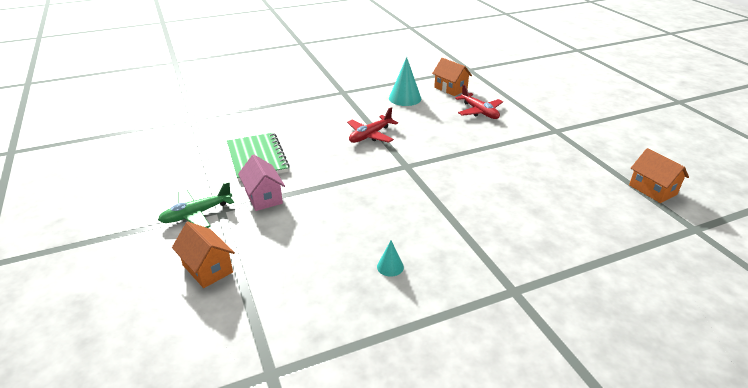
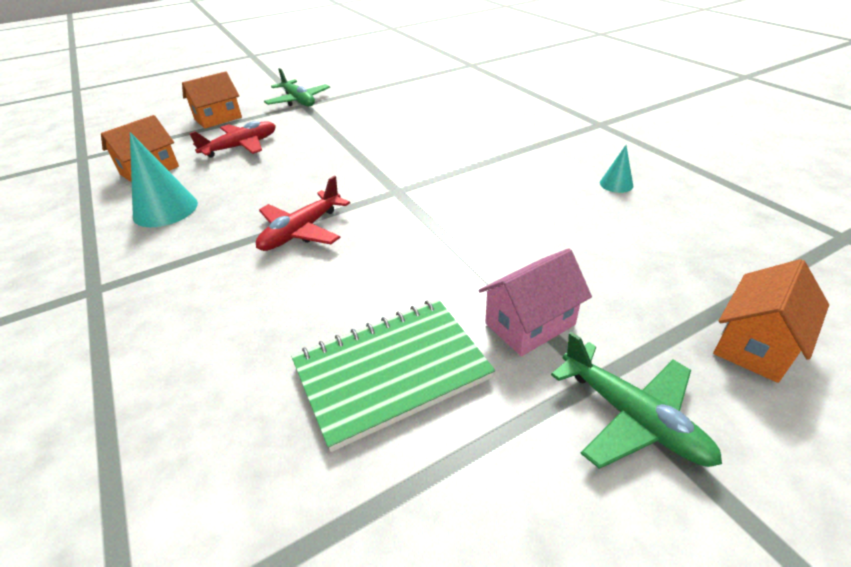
camera: 95 degrees left, 5 degrees up
(370, 135) = (301, 231): red plane -> red plane turned 90 degrees clockwise
(564, 128) = (299, 101): none -> green plane
(652, 190) = (418, 73): orange house -> orange house (218, 118)

